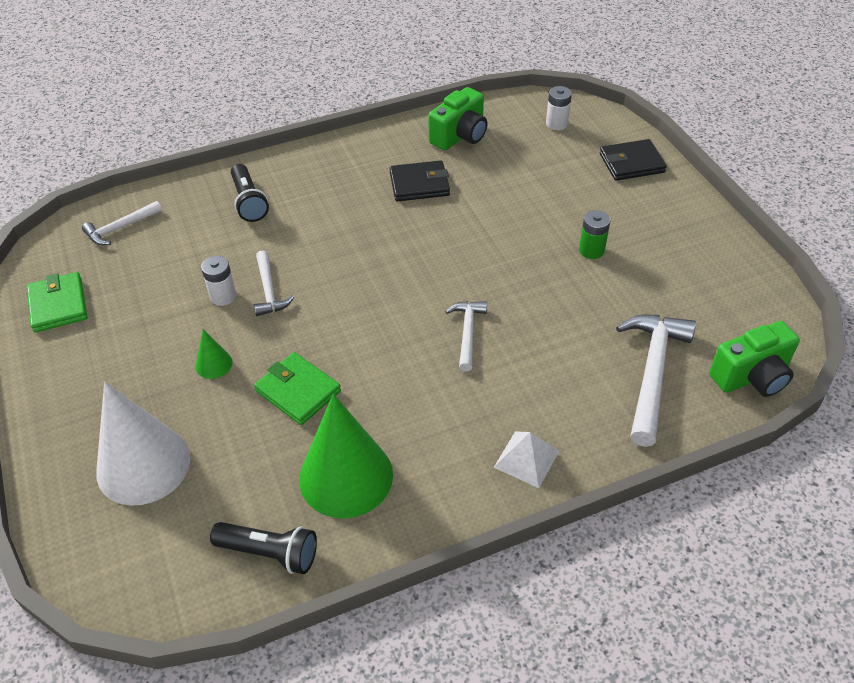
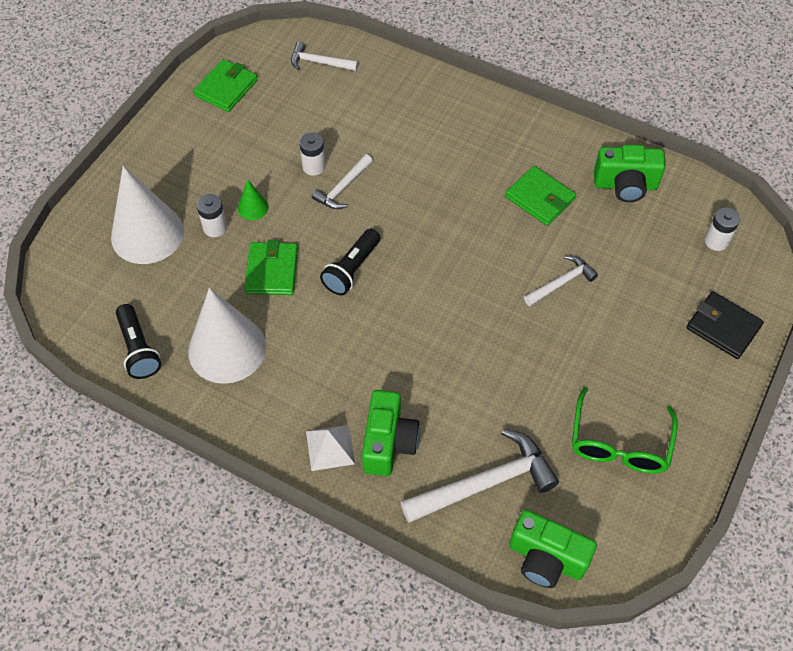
camera: 50 degrees right, 10 degrees up
(201, 405) = (215, 227): none -> white battery
(249, 202) = (414, 111): black flashlight -> black flashlight (351, 269)
(346, 476) = (227, 349): green cone -> white cone
(419, 184) = (540, 198): black wallet -> green wallet
(467, 333) = (413, 334): white hammer -> white hammer (561, 283)
(559, 414) = (388, 443): none -> green camera
(591, 250) = (582, 362): green battery -> none
(681, 273) = (619, 443): none -> green glasses

